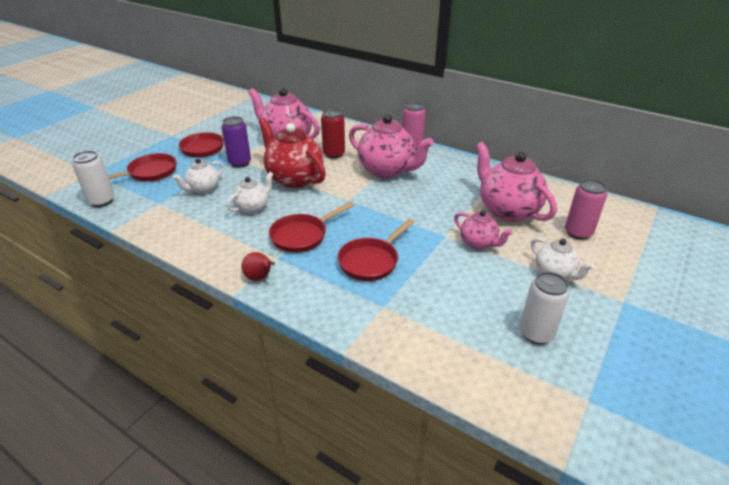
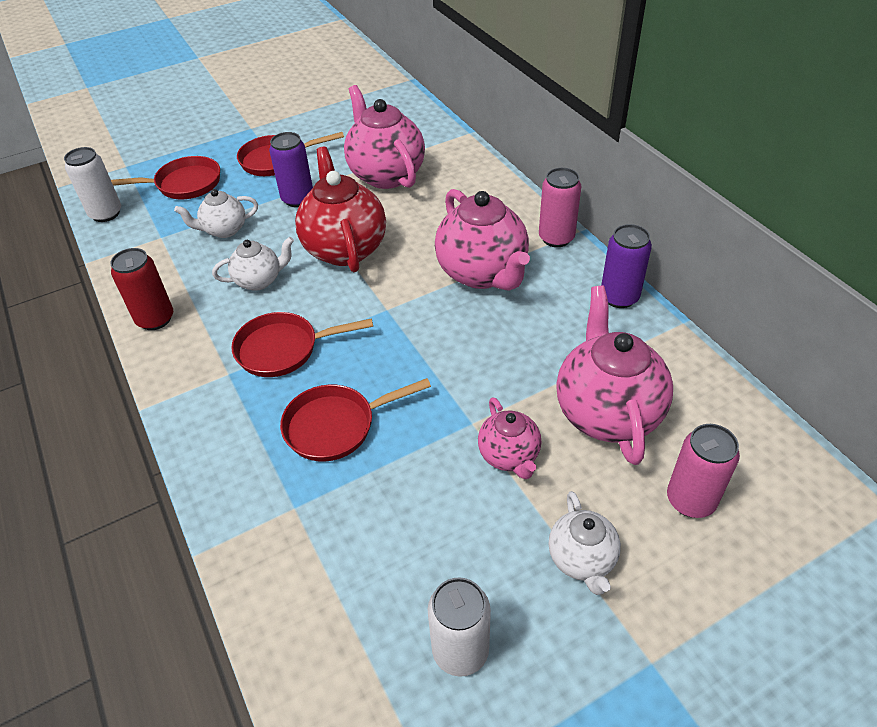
camera: 30 degrees right, 10 degrees up
(259, 278) = (186, 397): red pear -> none
(334, 154) = (430, 219): red can -> red can (155, 319)
(467, 163) = (619, 297): none -> purple can

